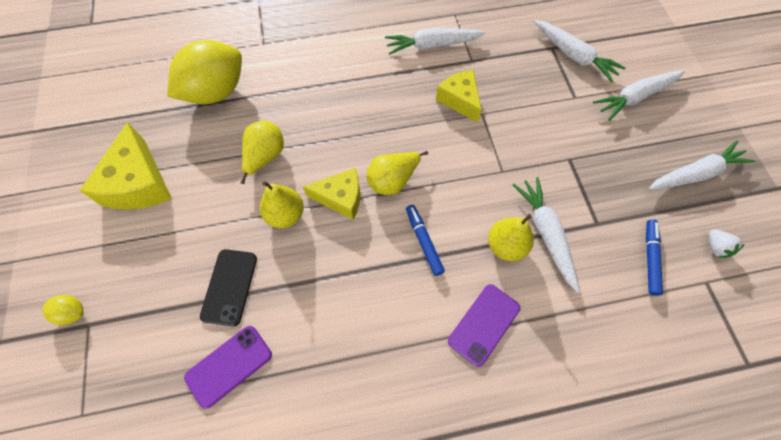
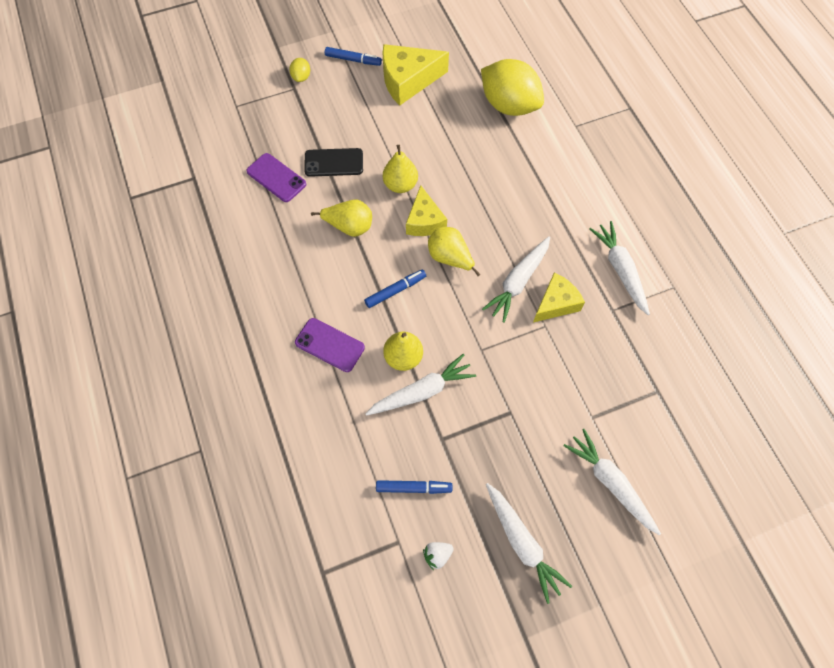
camera: 80 degrees right, 0 degrees up
(76, 241) = (353, 60): none -> blue marker
(265, 157) = (451, 157): yellow pear -> yellow pear (349, 226)
(573, 56) = (652, 415): white carrot -> white carrot (518, 282)

